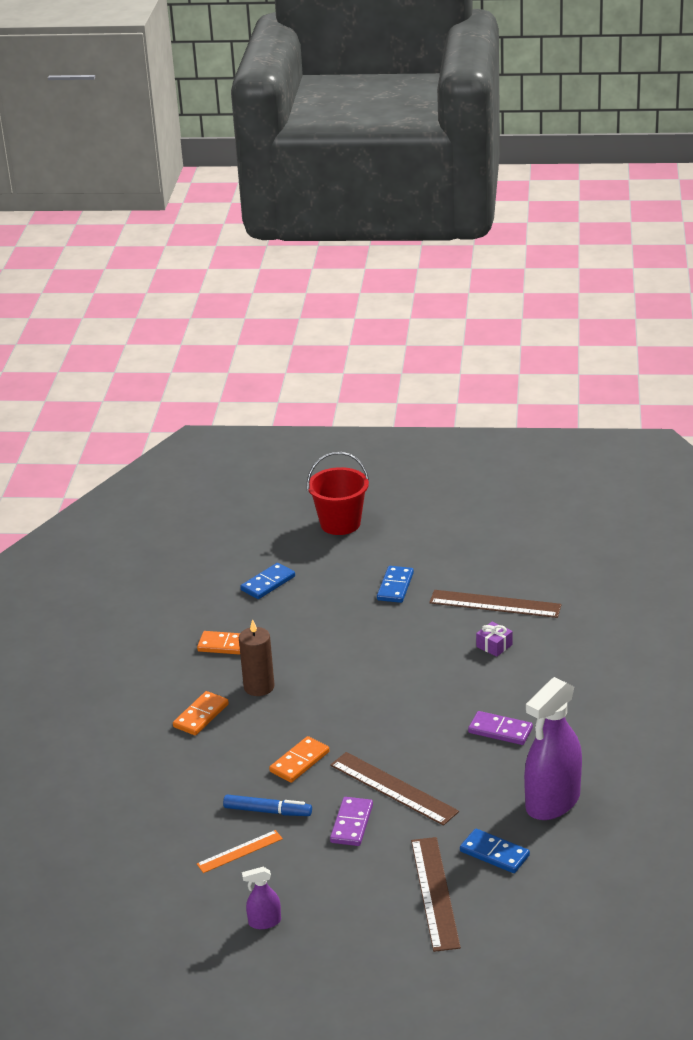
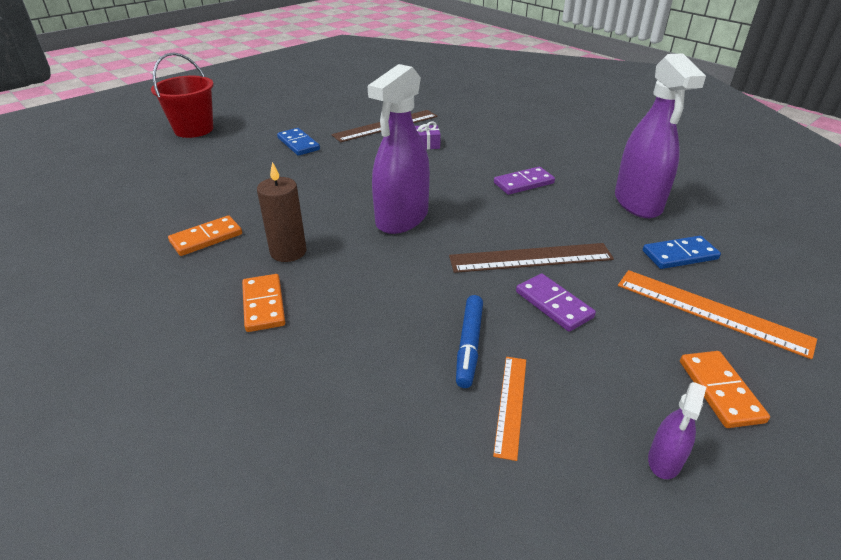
camera: 50 degrees left, 5 degrees up
(267, 811) = (469, 345): blue marker -> blue marker turned 135 degrees clockwise
(268, 583) = (182, 182): blue domino -> none
(299, 762) = (423, 286): orange domino -> orange domino (720, 391)
(363, 705) = (402, 218): none -> purple spray bottle
(435, 893) = (711, 311): brown ruler -> orange ruler

